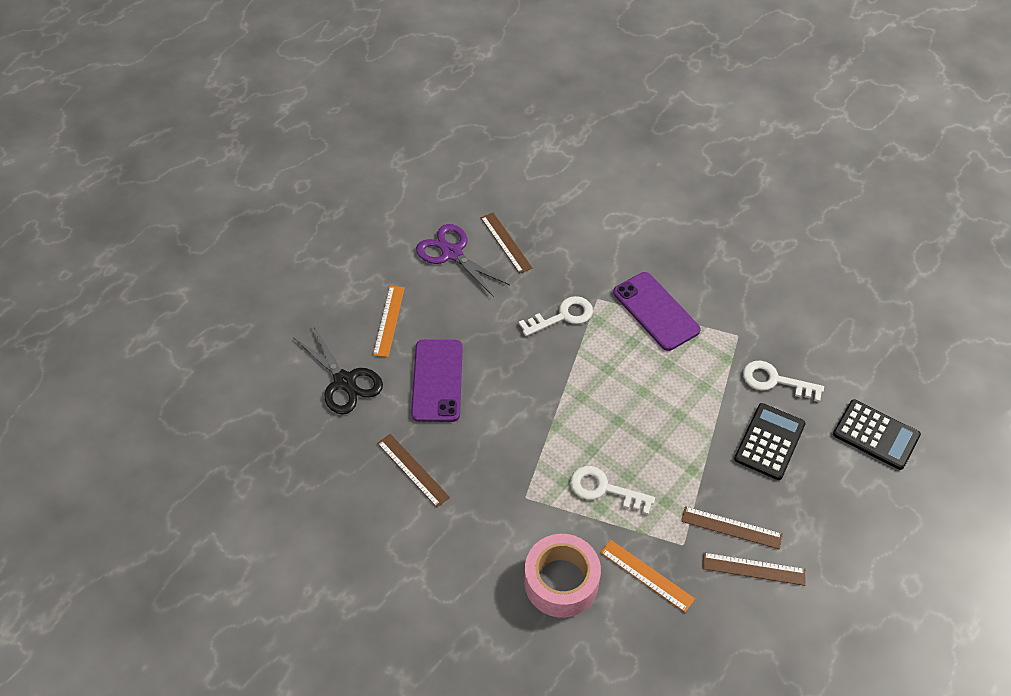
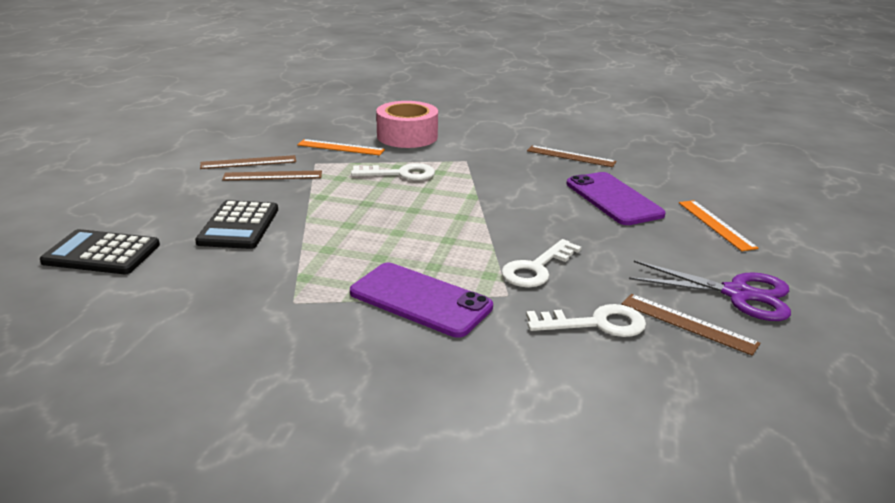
camera: 155 degrees right, 25 degrees down
(345, 381) = (692, 183): black scissors -> none
(775, 381) = (235, 270): white key -> white key (596, 323)

